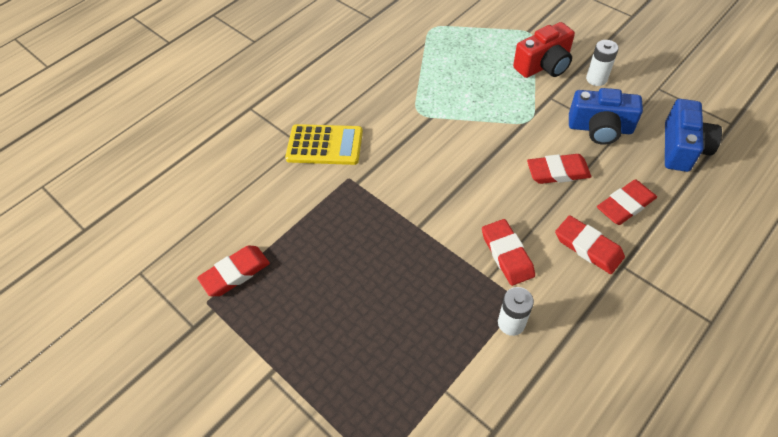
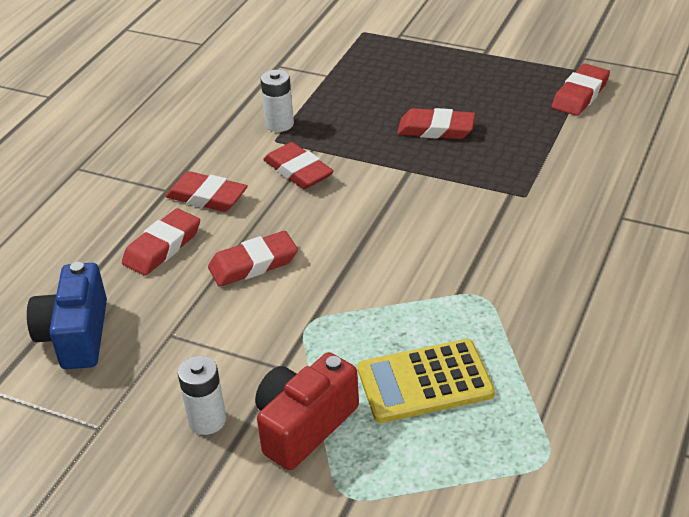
camera: 160 degrees right, 15 degrees down
(325, 145) = (586, 222): yellow calculator -> yellow calculator (425, 382)
(376, 269) = (436, 129): none -> red eraser
(600, 128) = (198, 335): blue camera -> none

